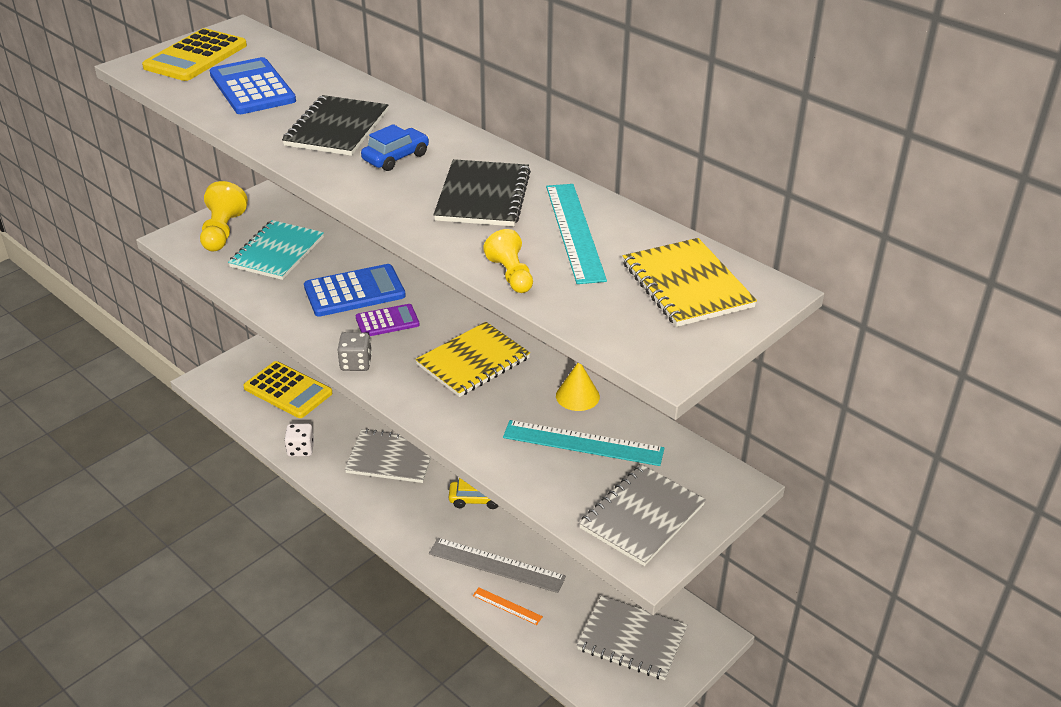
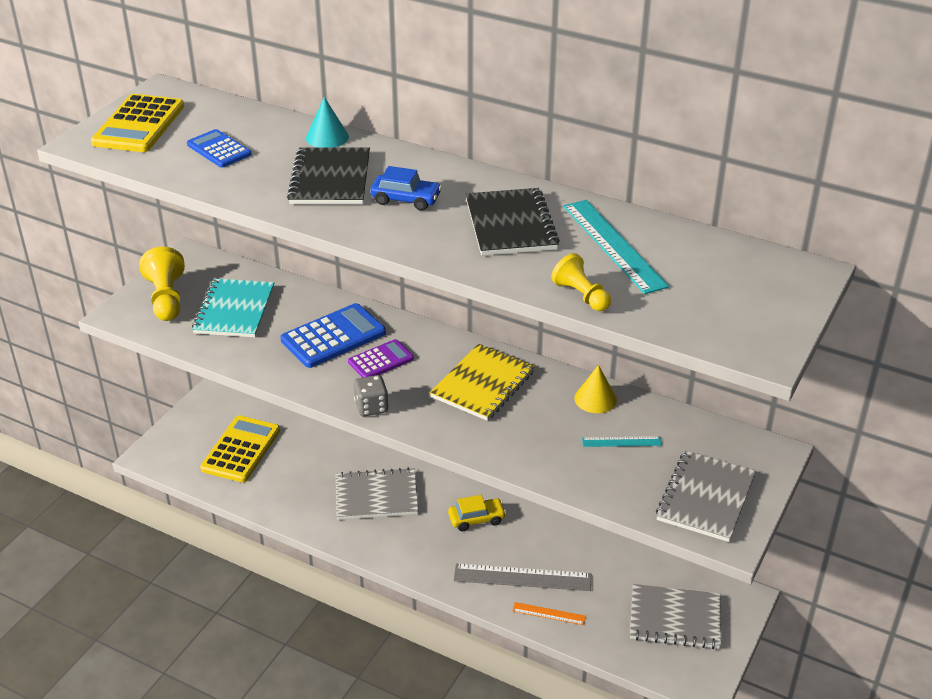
camera: 15 degrees left, 0 degrees up
(252, 88) = (219, 149): blue calculator -> blue calculator, size x0.61
(288, 390) = (241, 449): yellow calculator -> yellow calculator turned 90 degrees counterclockwise
(300, 449) = (281, 506): white dice -> none
(358, 90) = (327, 137): none -> turquoise cone
(396, 157) = (406, 199): blue car -> blue car turned 75 degrees clockwise
(583, 443) = (621, 441): turquoise ruler -> turquoise ruler, size x0.52
(687, 285) = (739, 278): yellow notebook -> none

